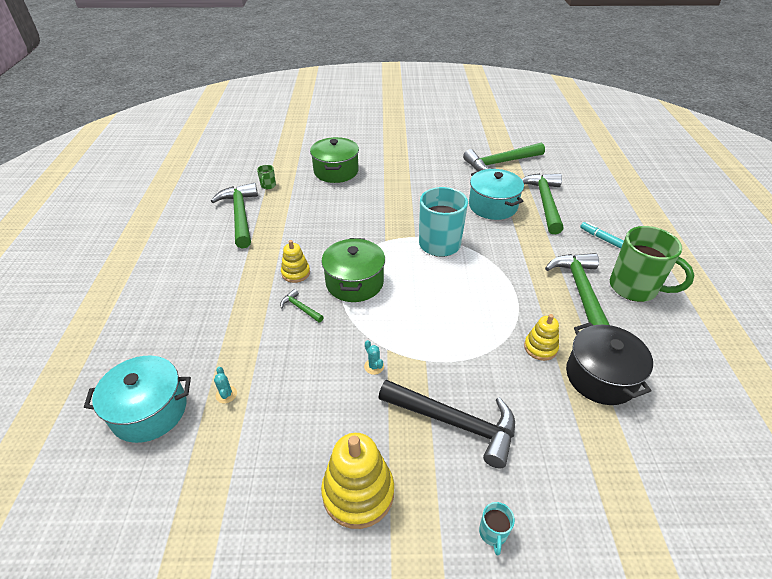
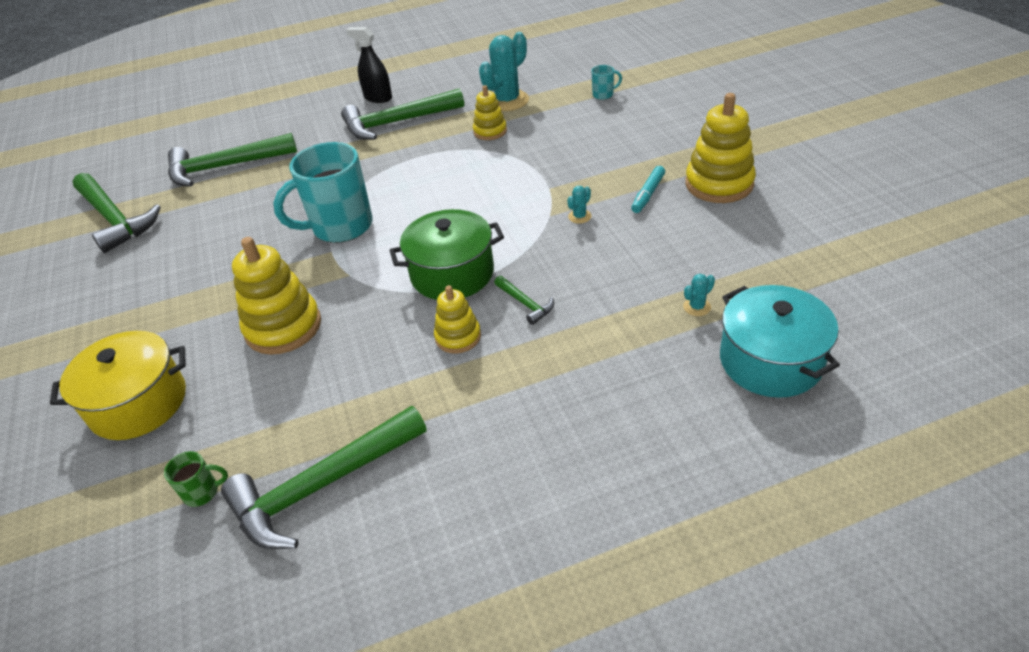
camera: 105 degrees left, 0 degrees up
(300, 308) = (525, 304): green hammer -> green hammer turned 60 degrees counterclockwise
(336, 171) = (138, 403): green pot -> yellow pot
(356, 213) = (283, 327): none -> yellow stacking toy
(454, 423) = (610, 156): black hammer -> none
(493, 206) = (240, 203): turquoise pot -> none
(493, 533) = (691, 121): turquoise mug -> turquoise mug (603, 95)
(600, 377) = (507, 101): black pot -> turquoise cactus
(602, 239) = (298, 122): turquoise marker -> turquoise marker (648, 194)
(634, 288) = (378, 98): green mug -> black spray bottle

